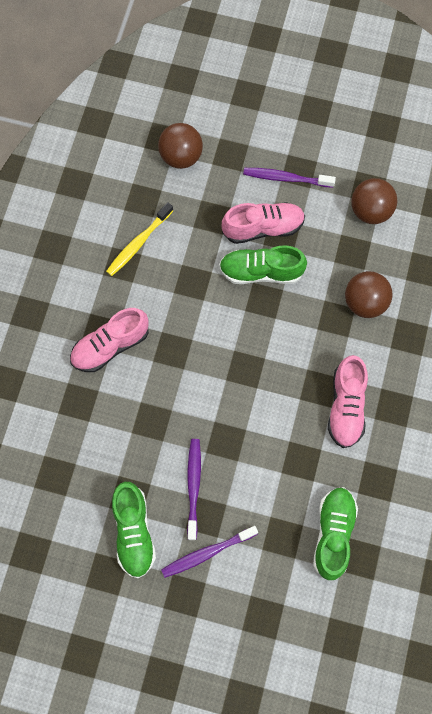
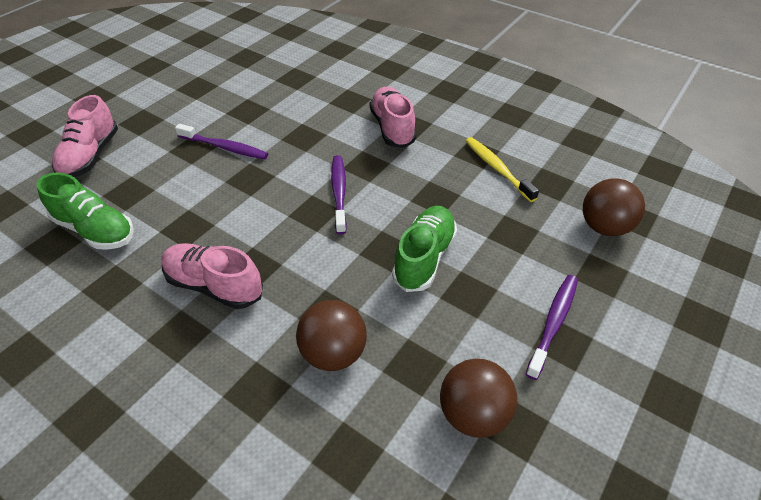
camera: 110 degrees right, 25 degrees down
(134, 532) = (216, 106): green shoe -> none
(207, 553) = (161, 141): purple toothbrush -> purple toothbrush (339, 193)
(263, 228) = (483, 276): pink shoe -> pink shoe (90, 156)

